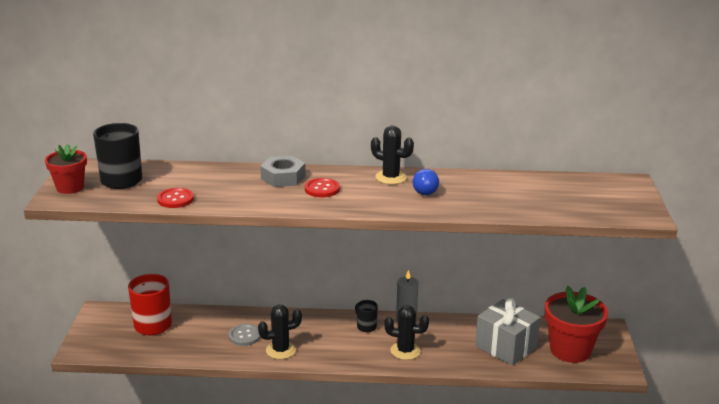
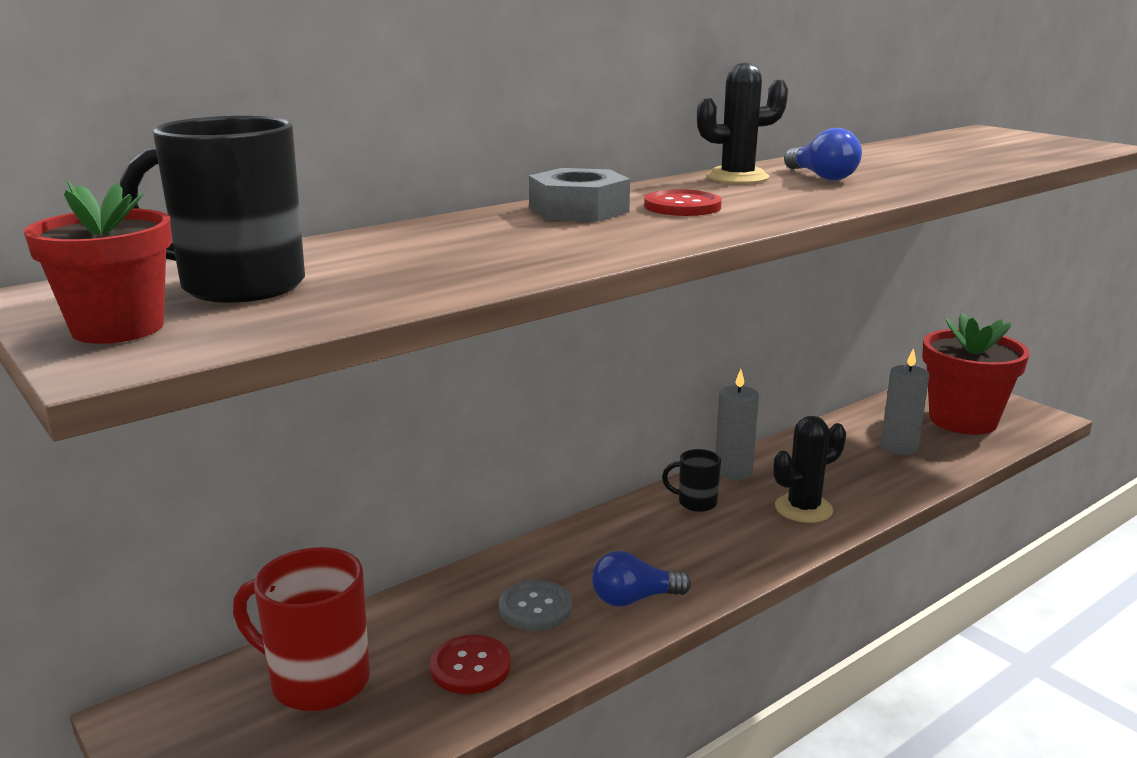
camera: 40 degrees left, 5 degrees down
(175, 199) = (455, 278): red button -> red button (470, 667)
(281, 350) = (634, 599): black cactus -> blue light bulb
(505, 347) = (899, 447): grey gift -> grey candle

